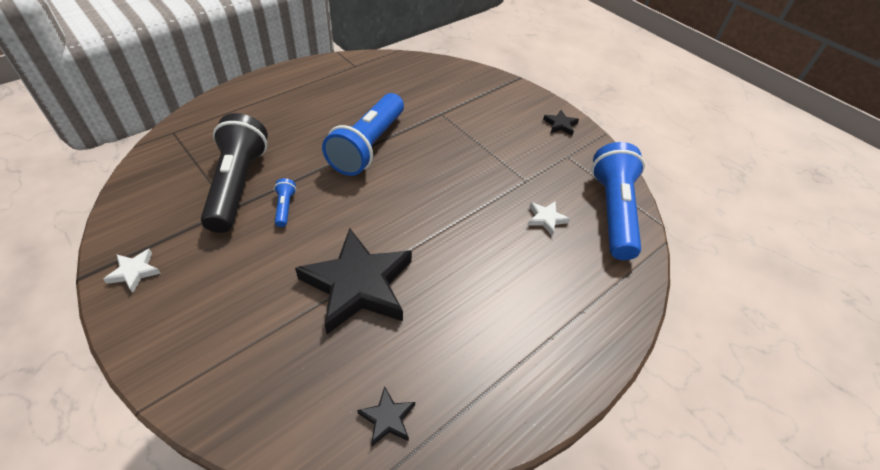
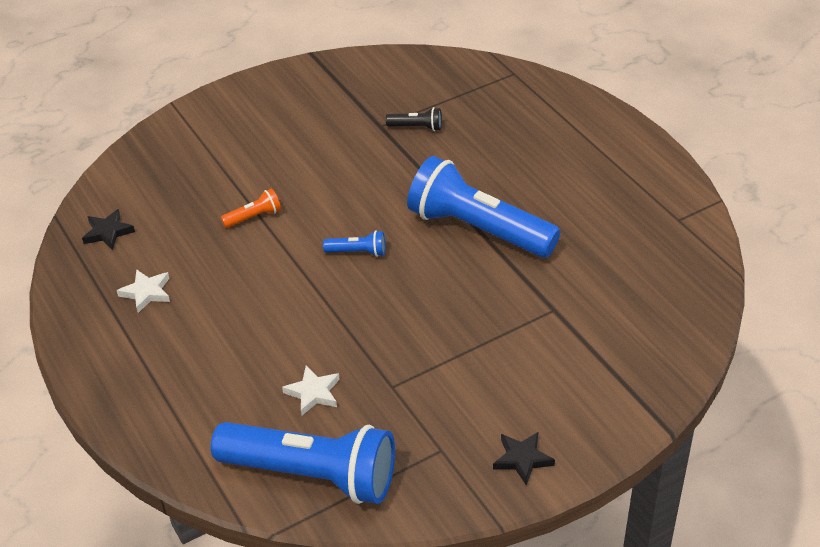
camera: 105 degrees right, 5 degrees down
(134, 272) = (309, 79): white star -> white star (146, 292)
(237, 185) = (417, 127): black flashlight -> black flashlight, size x0.40
(285, 207) = (375, 163): blue flashlight -> blue flashlight (358, 252)
(358, 285) = (254, 217): black star -> orange flashlight

